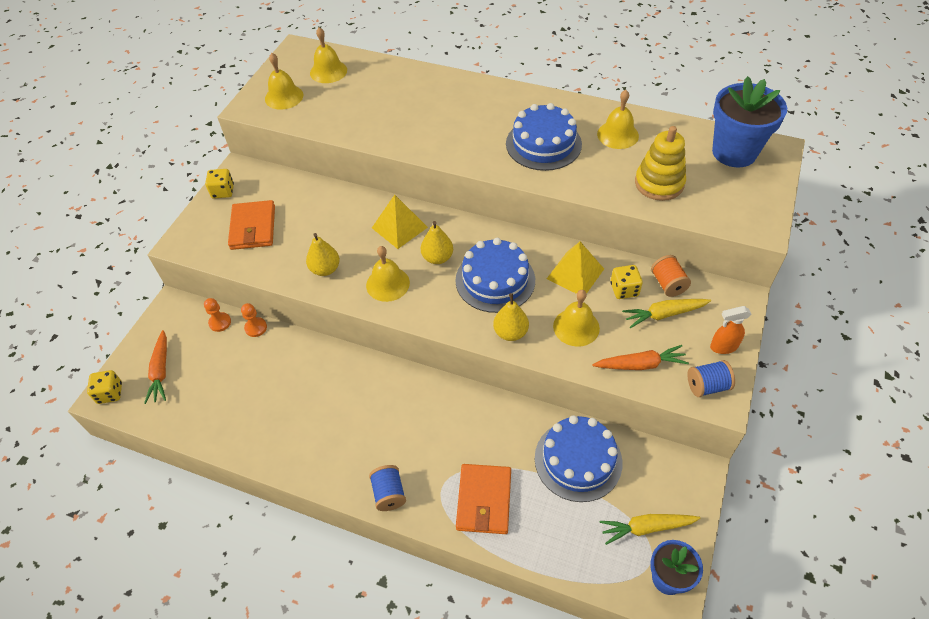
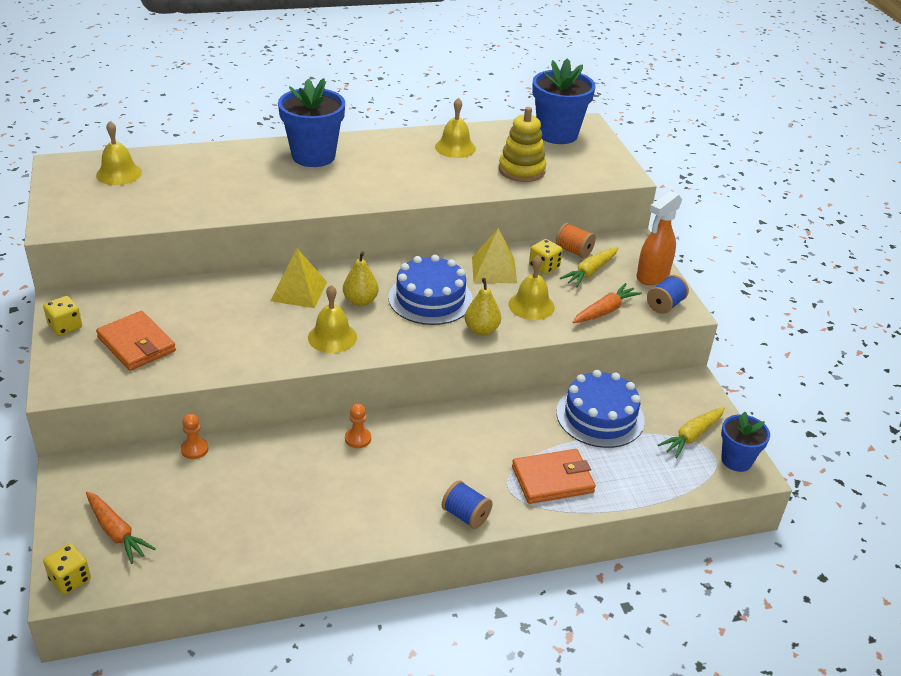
camera: 40 degrees left, 15 degrees down
(220, 322) = (146, 462): orange pawn -> orange pawn (358, 439)
(284, 97) = (89, 207): yellow bell -> none
(325, 269) = (255, 349): yellow pear -> none
(484, 500) = (552, 479): orange wallet -> orange wallet turned 75 degrees counterclockwise
(485, 103) = (313, 156): none -> blue flower pot
(543, 144) = (398, 171): blue cake -> none
(723, 347) = (652, 276): orange spray bottle -> orange spray bottle, size x1.58

